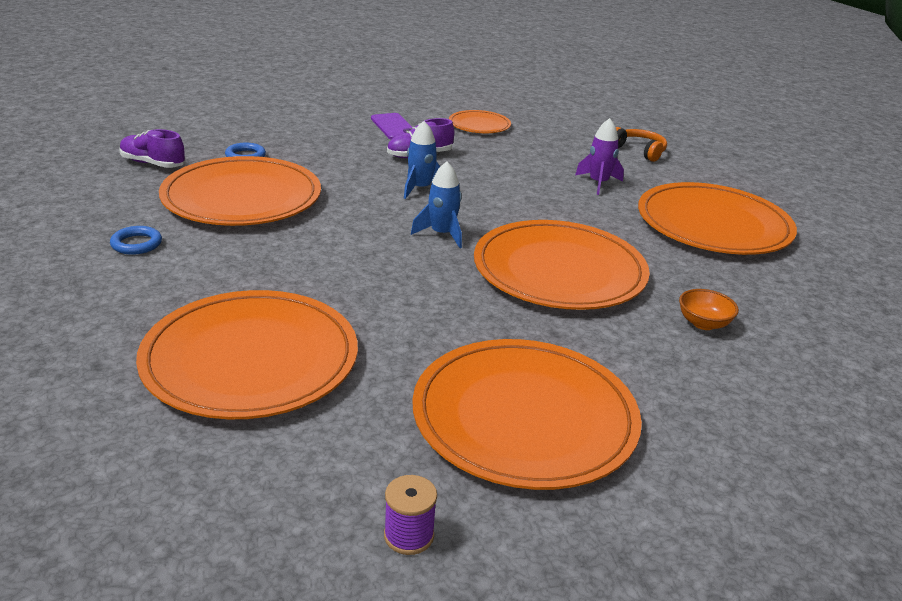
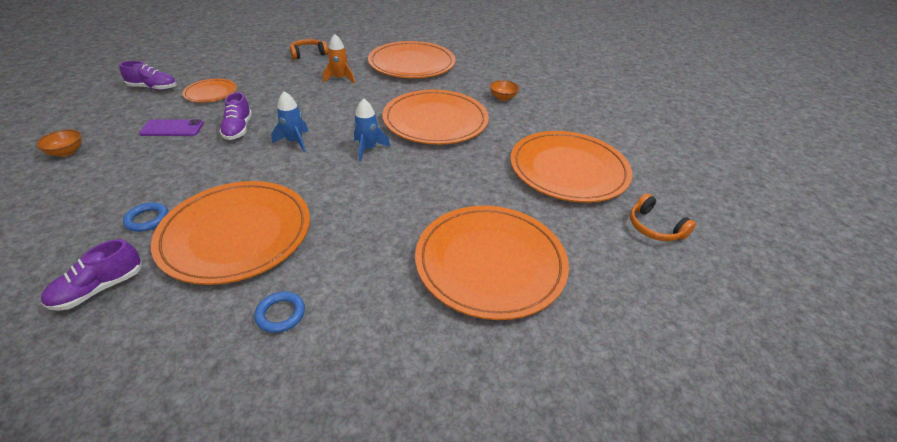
camera: 70 degrees left, 10 degrees up
(323, 101) = (66, 152): none -> orange bowl
(409, 535) = (654, 227): purple spool -> orange headphones
(460, 100) = (153, 88): none -> purple shoe
(598, 183) = (340, 78): purple rocket -> orange rocket

